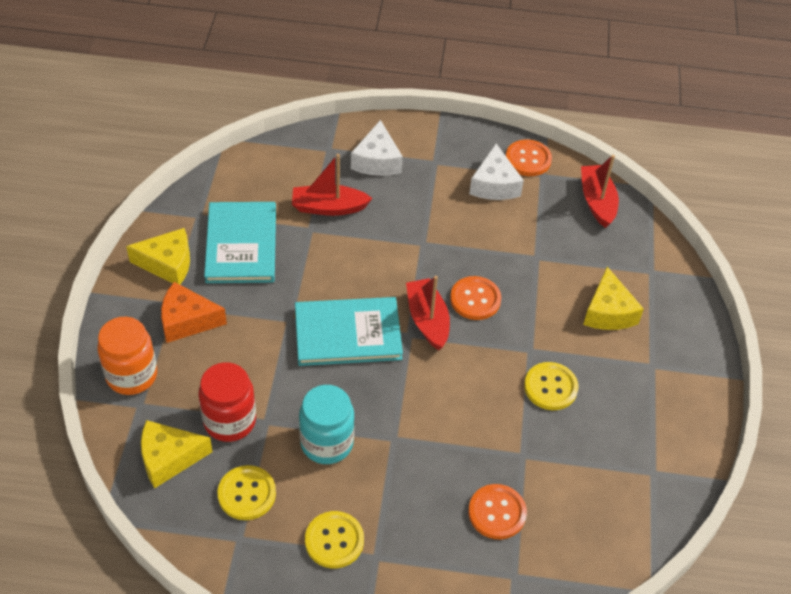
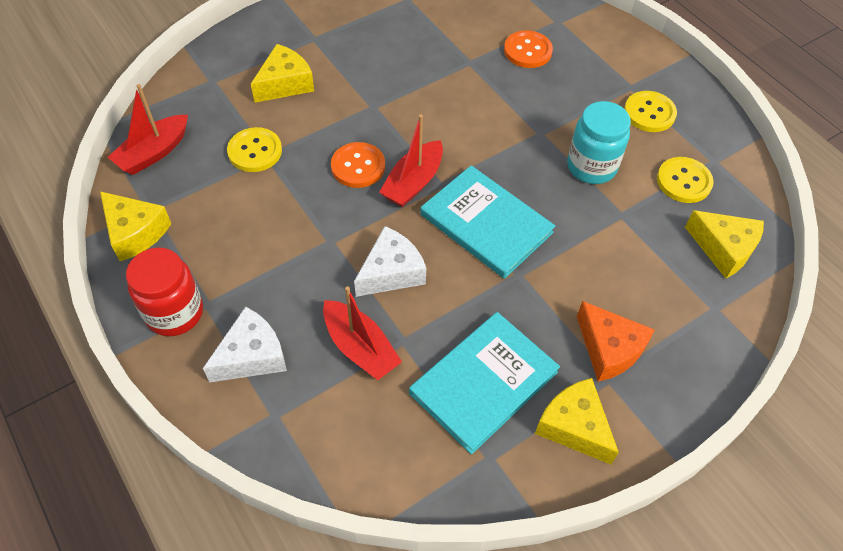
camera: 130 degrees left, 5 degrees up
(132, 375) = (702, 340): orange jar -> none
(229, 421) = (650, 237): red jar -> red jar (174, 313)
(494, 185) = (198, 236): white cheese -> white cheese (391, 272)
(528, 159) = (135, 232): orange button -> yellow cheese
(550, 387) = (396, 78): yellow button -> yellow button (255, 151)

